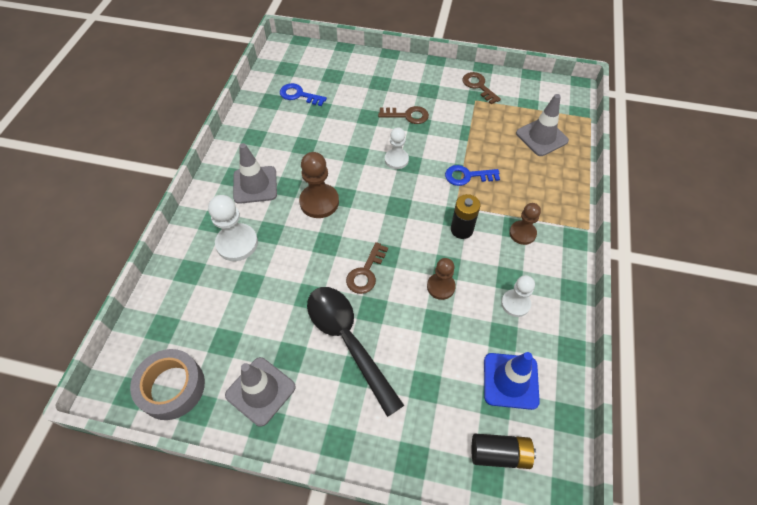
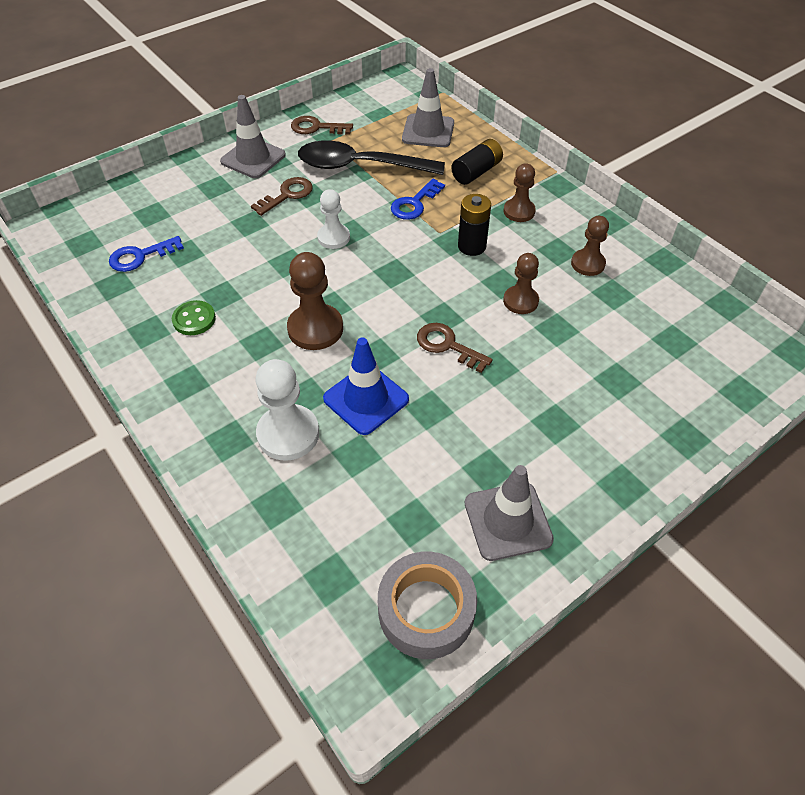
camera: 50 degrees left, 5 degrees down
(255, 185) = (223, 370): grey traffic cone -> grey traffic cone (253, 158)
(277, 148) = (194, 319): none -> green button
(348, 341) = (514, 408): black spoon -> black spoon (360, 166)
(366, 273) = (447, 345): brown key -> brown key turned 150 degrees clockwise
(499, 453) = (726, 370): black battery -> black battery (476, 172)
(510, 381) = (662, 317): blue traffic cone -> blue traffic cone (366, 399)
(515, 303) = (587, 264): white pawn -> brown pawn

